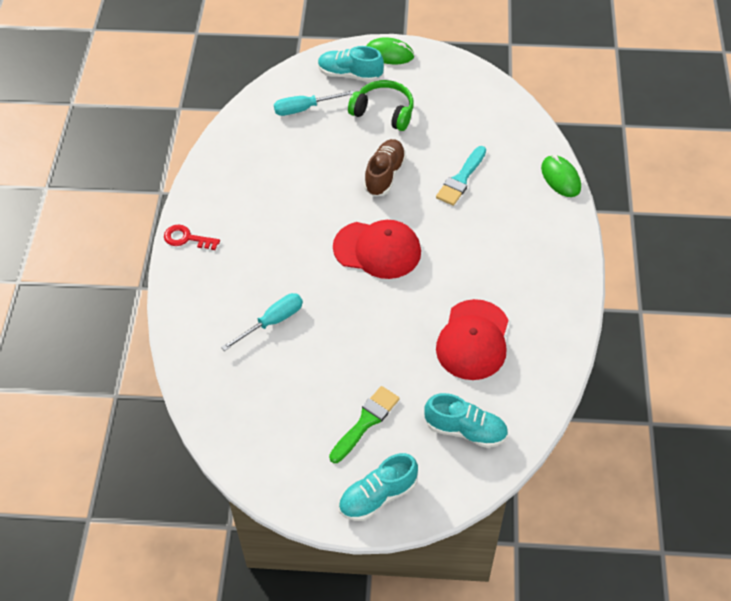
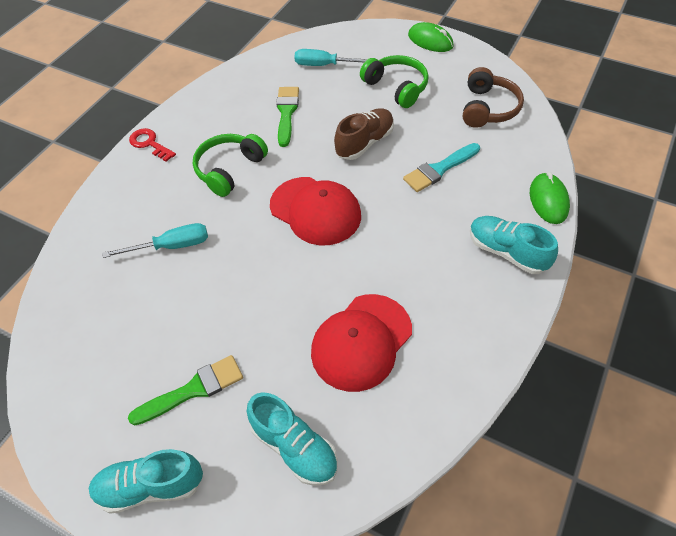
camera: 25 degrees right, 0 degrees up
(279, 238) = (229, 169): none -> green headphones
(297, 168) = (286, 113): none -> green brush
(350, 74) = (383, 48): turquoise shoe -> turquoise shoe (507, 252)
(474, 109) = (488, 108): none -> brown headphones

